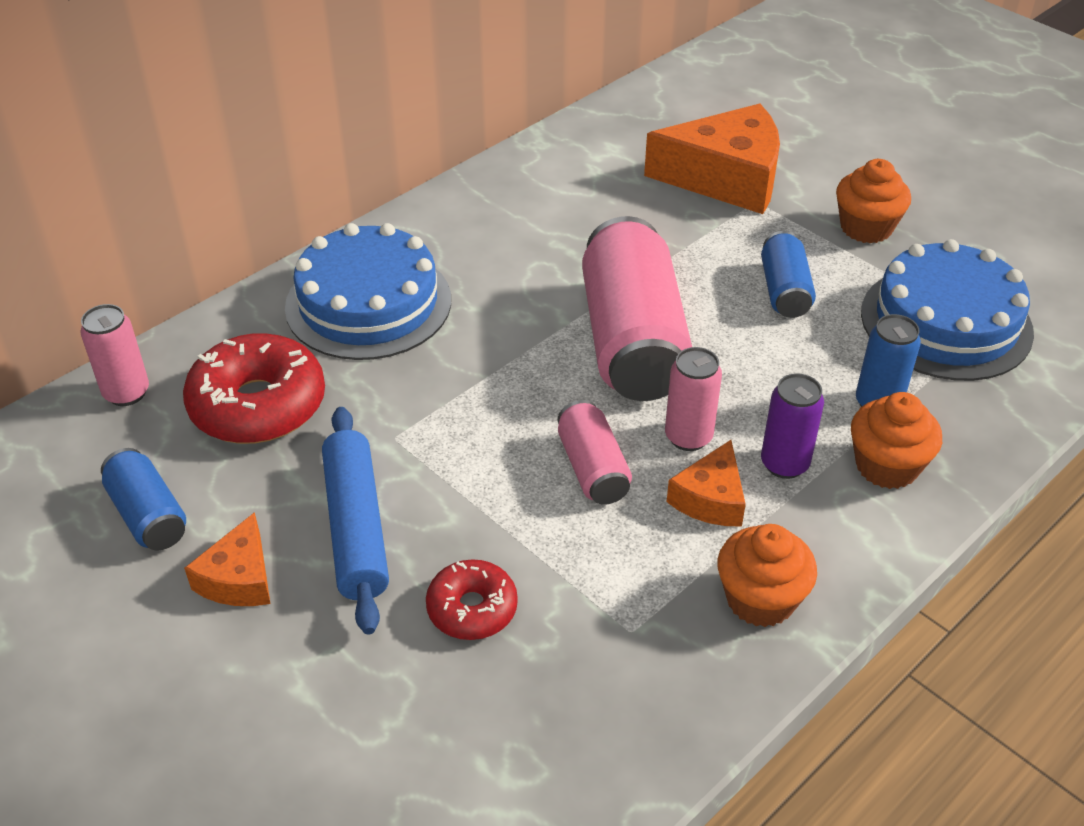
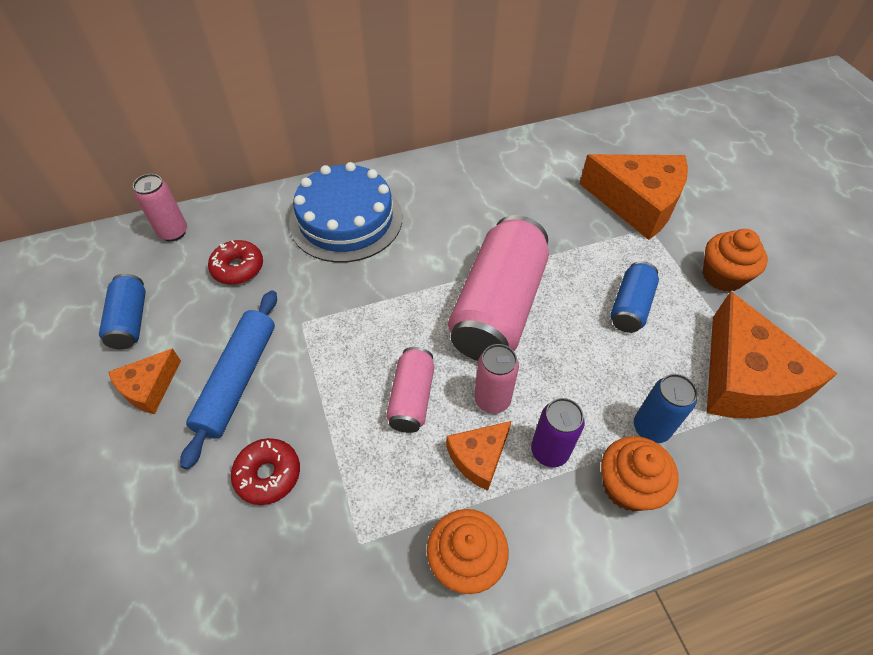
camera: 25 degrees right, 10 degrees up
(258, 405) = (238, 268): red donut -> red donut, size x0.57
(946, 322) = (745, 378): blue cake -> orange cheese

